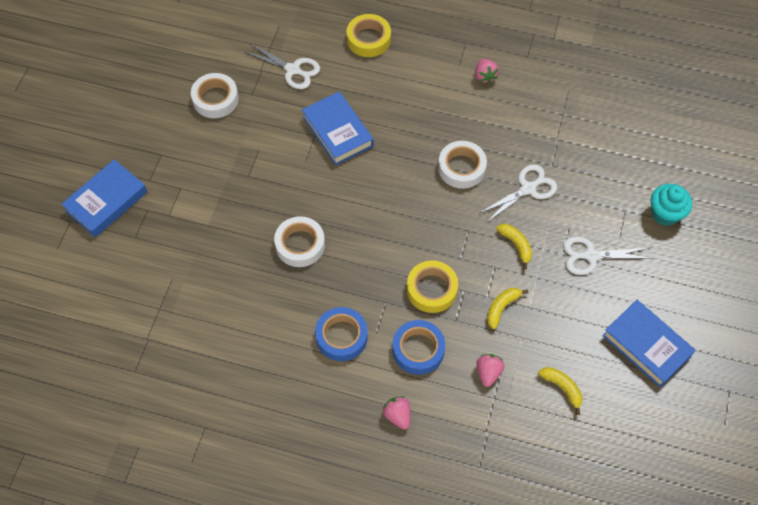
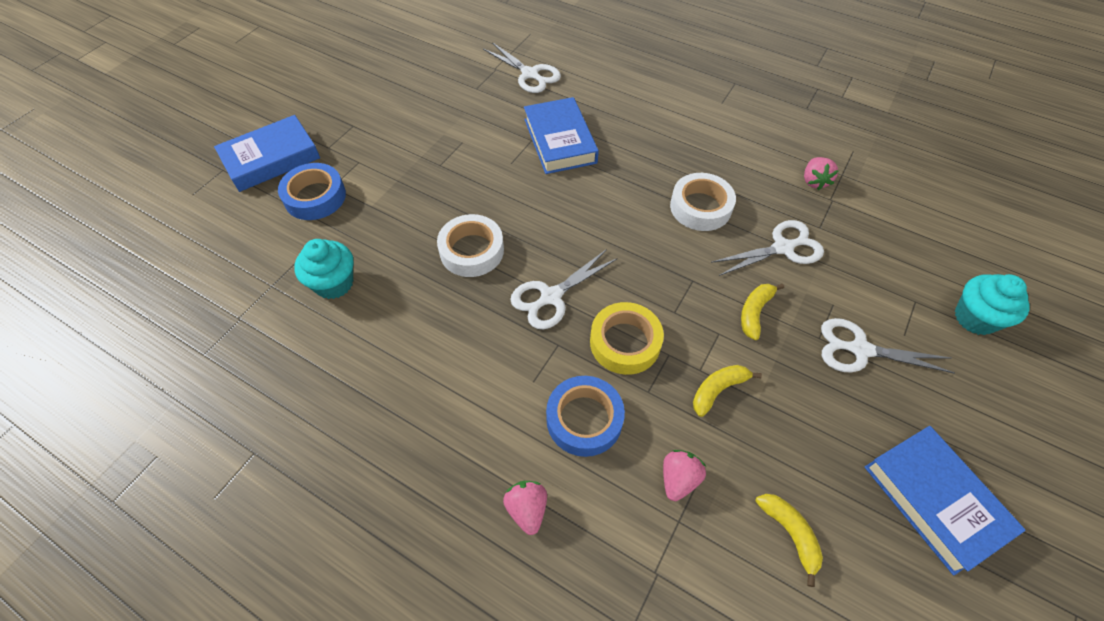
camera: 15 degrees right, 5 degrees down
(206, 295) = (334, 283): none -> turquoise cupcake
(215, 99) = (435, 86): white tape -> none
(341, 337) = (484, 375): blue tape -> blue tape (315, 197)
(368, 39) = (623, 61): yellow tape -> none
(370, 268) = (551, 297): none -> white scissors
(485, 76) = (751, 118): pink strawberry -> pink strawberry (814, 181)
(516, 245) = (754, 312): yellow banana -> yellow banana turned 135 degrees counterclockwise

